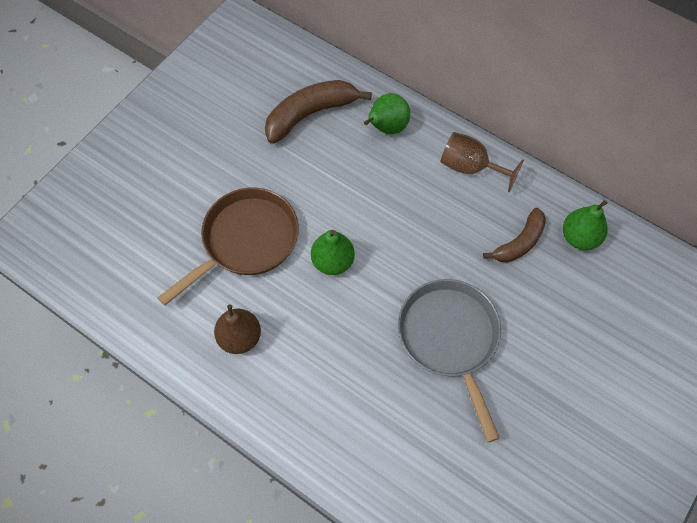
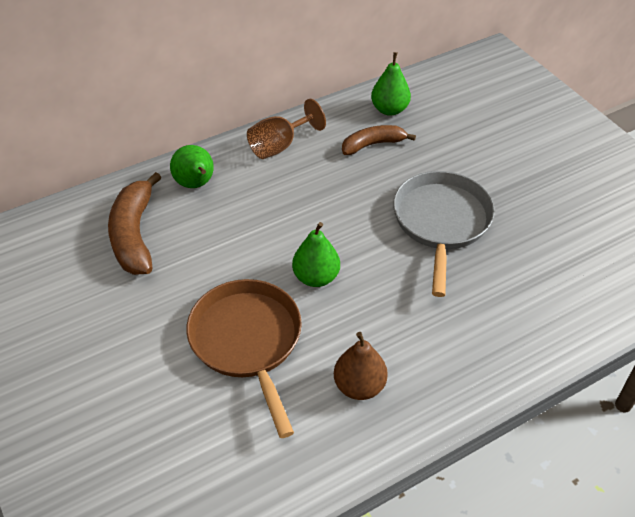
camera: 65 degrees left, 15 degrees down
(450, 339) = (441, 222): grey pan -> grey pan turned 90 degrees clockwise
(519, 242) = (373, 144): brown banana -> brown banana turned 90 degrees counterclockwise

